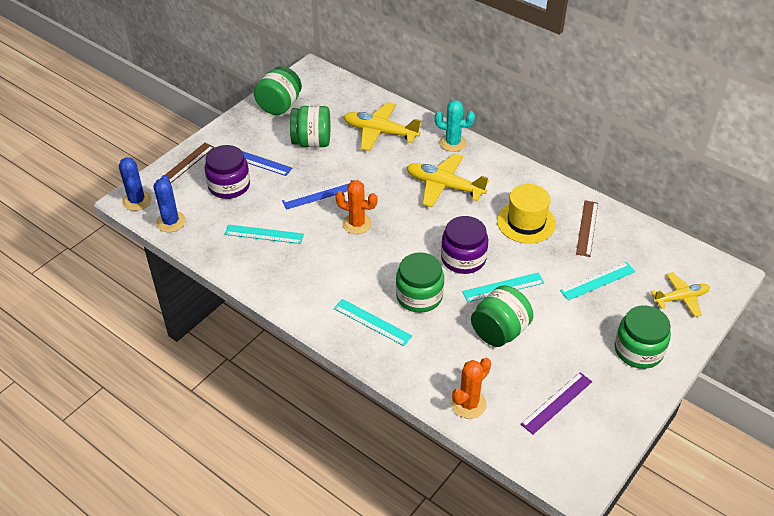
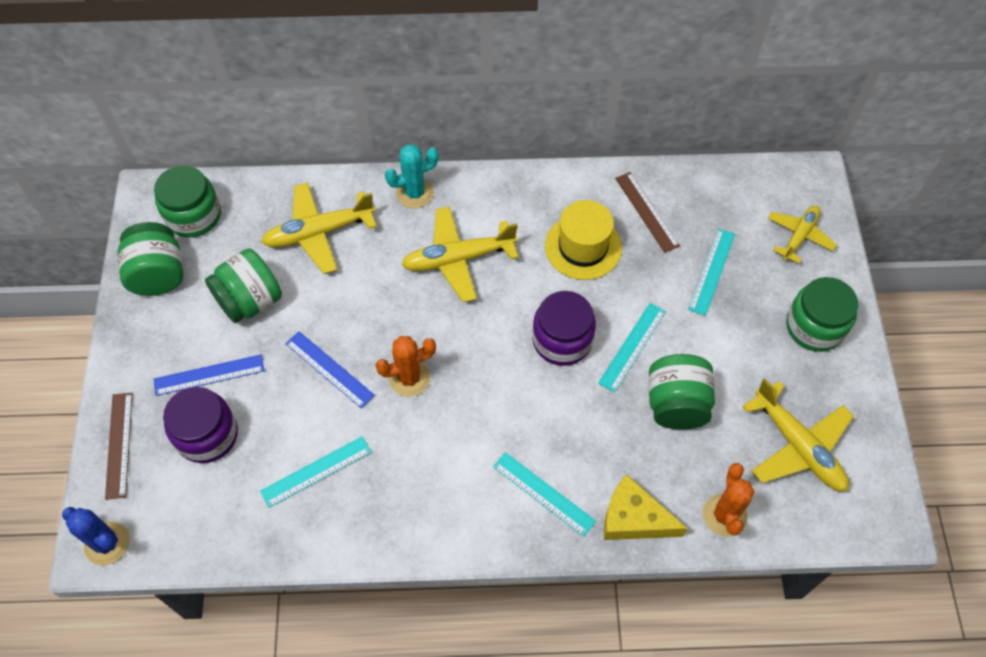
camera: 40 degrees left, 15 degrees up
(171, 222) = (183, 540): blue cactus -> none
(319, 194) = (329, 369): blue ruler -> blue ruler turned 75 degrees counterclockwise
(372, 322) = (543, 493): turquoise ruler -> turquoise ruler turned 45 degrees clockwise
(411, 368) = (634, 518): none -> yellow cheese
(419, 296) = (561, 422): green jar -> green jar (193, 216)
(556, 402) = (798, 446): purple ruler -> yellow plane

